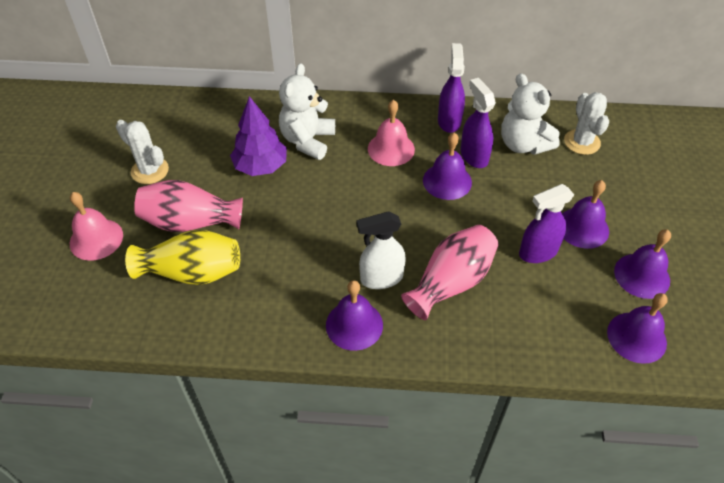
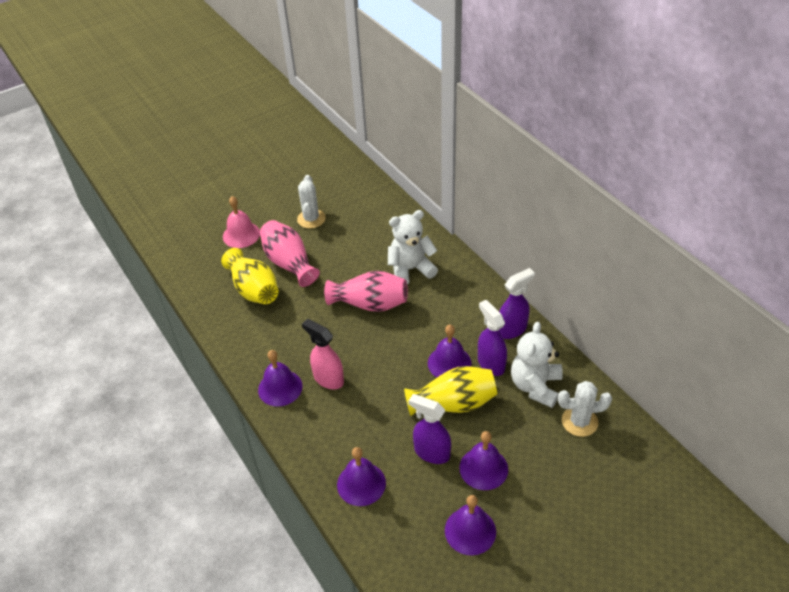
camera: 55 degrees right, 5 degrees down
(261, 166) = (364, 263): purple tree -> none
(381, 278) = (328, 379): white spray bottle -> pink spray bottle
(391, 149) = (448, 315): pink bell -> none
(451, 282) = (358, 417): pink vase -> pink vase (370, 304)
(473, 156) = (490, 364): purple spray bottle -> purple spray bottle turned 60 degrees counterclockwise
(495, 205) = (453, 403): none -> yellow vase
(582, 142) = (579, 421): white cactus -> white cactus turned 45 degrees clockwise
(636, 337) = (405, 554): purple bell -> purple bell (361, 483)

